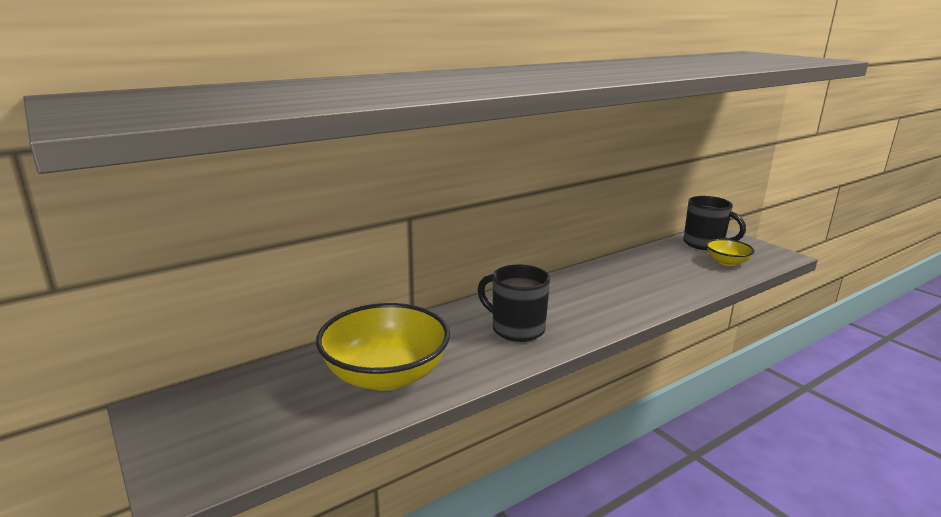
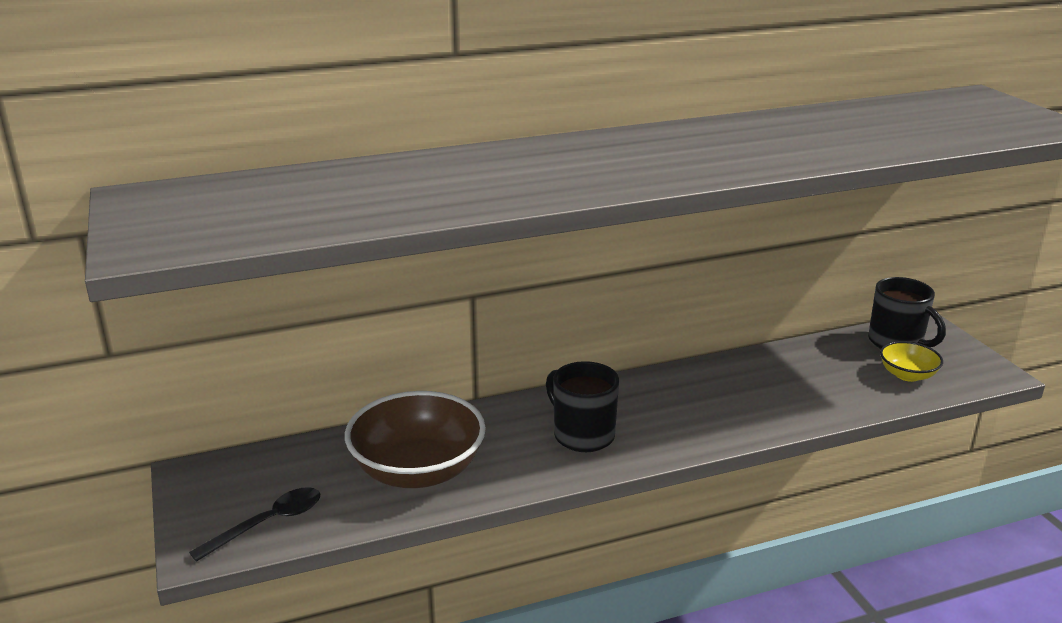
camera: 15 degrees right, 5 degrees up
(251, 444) = (268, 523): none -> black spoon
(385, 375) = (418, 470): yellow bowl -> brown bowl

